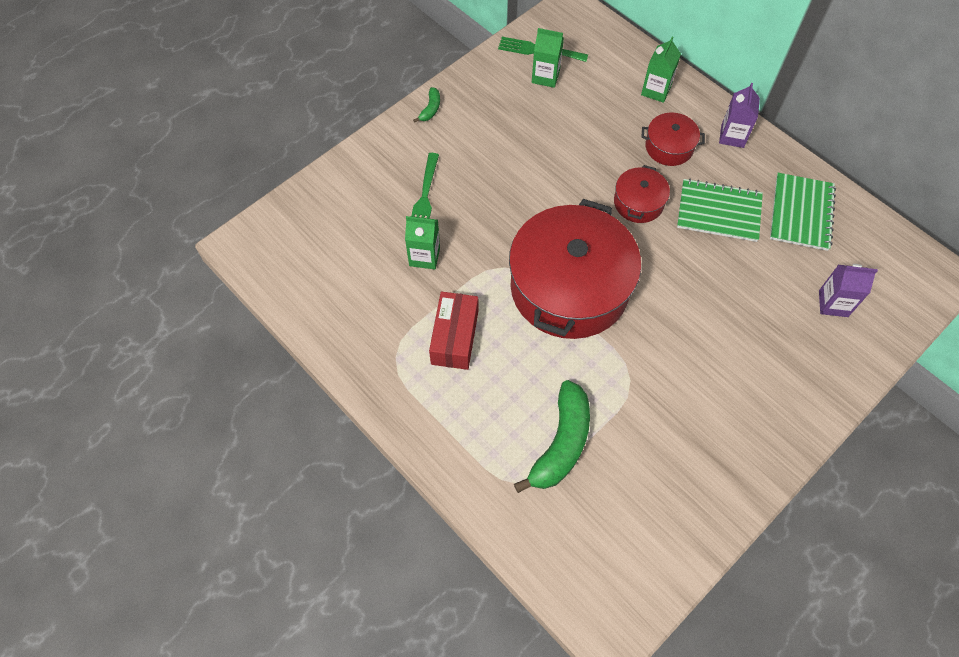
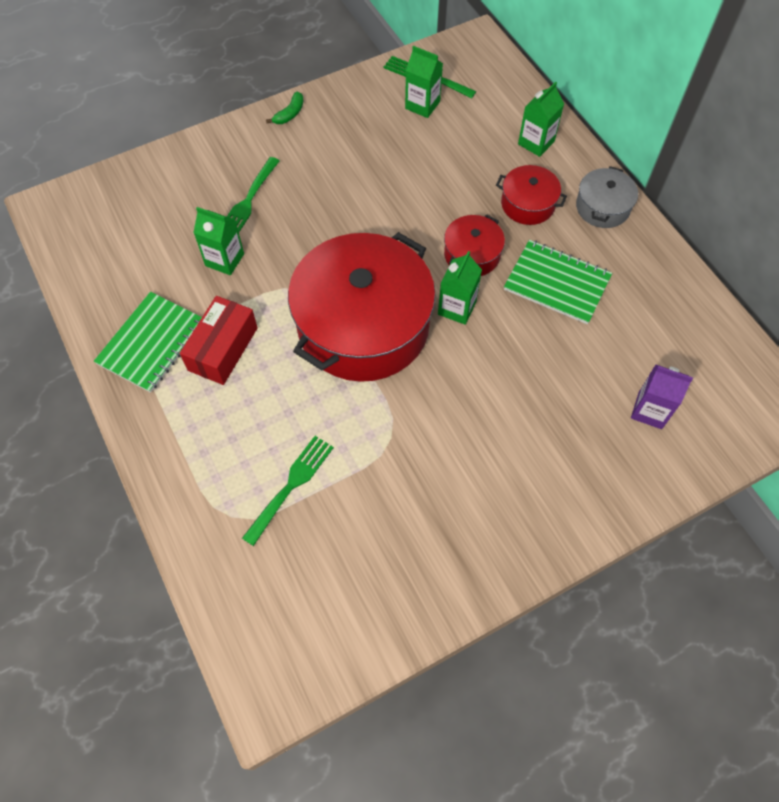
camera: 15 degrees right, 0 degrees up
(561, 443) = (291, 486): green banana -> green fork
(643, 253) = (457, 308): none -> green carton
(732, 136) = (602, 207): purple carton -> grey pot
(801, 213) = (650, 305): green notebook -> green notebook (151, 343)

